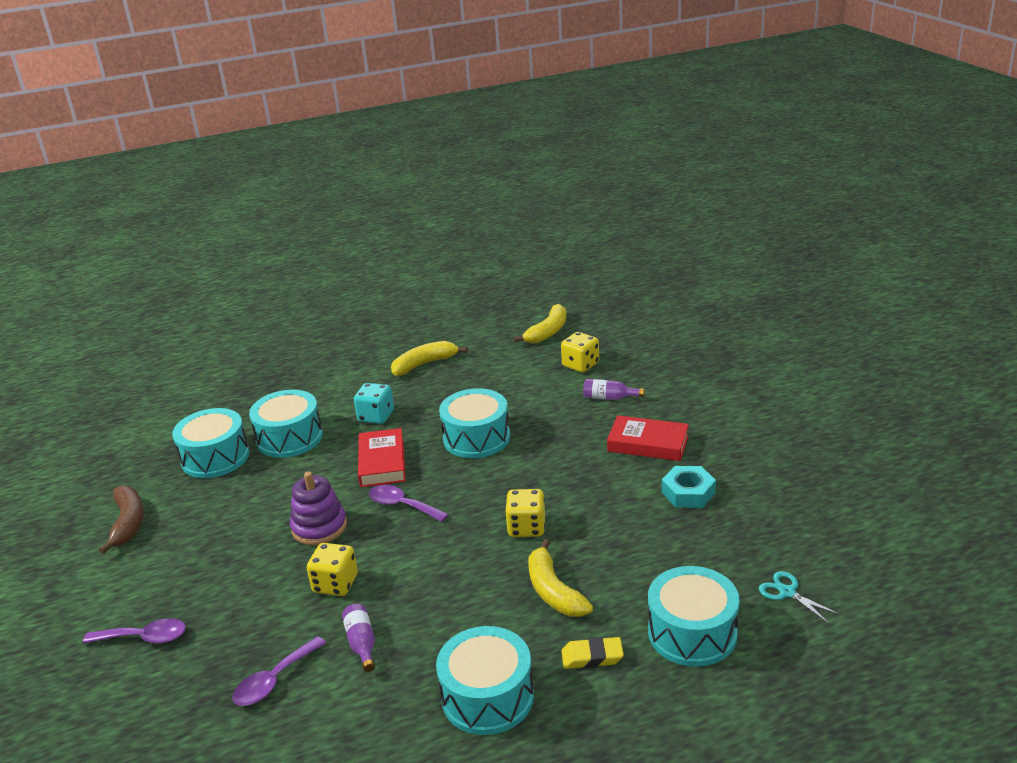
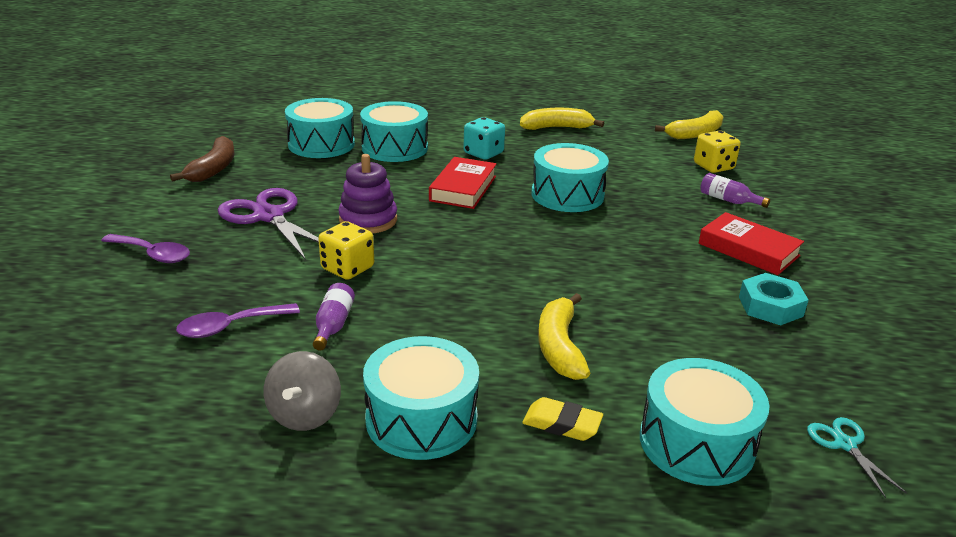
camera: 20 degrees right, 0 degrees up
(224, 557) = (269, 216): none -> purple scissors
(395, 731) = (305, 415): none -> grey spinning top
(402, 505) = (457, 226): purple spoon -> none
(526, 527) = (568, 282): yellow dice -> none

